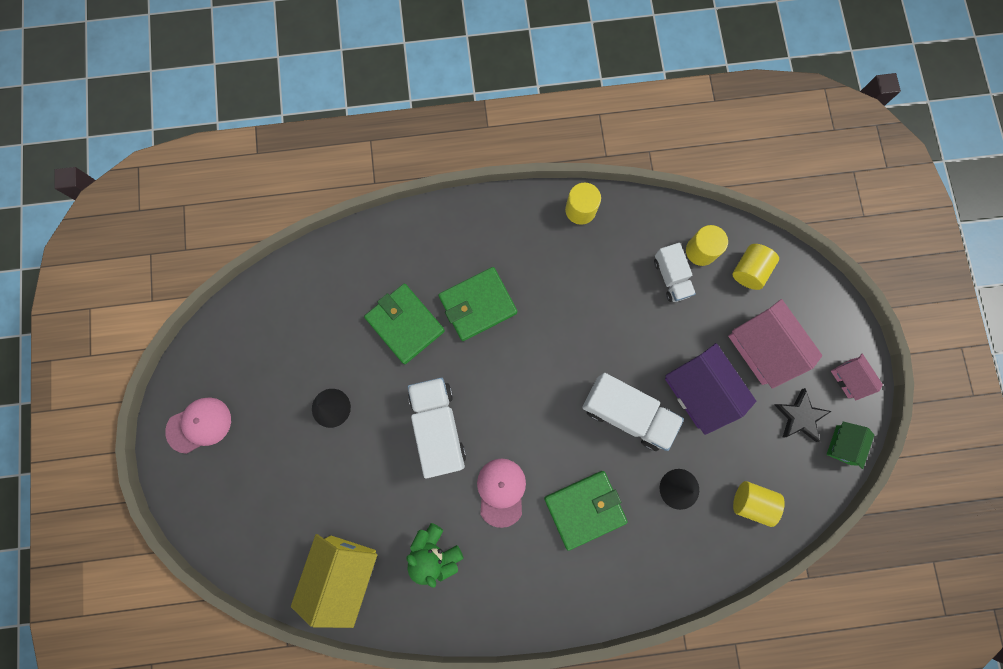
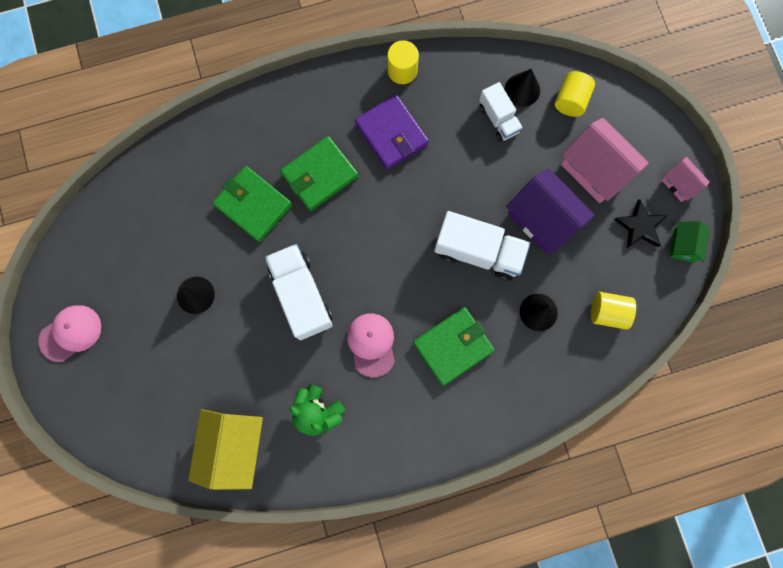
camera: 10 degrees left, 0 degrees up
(558, 274) = (391, 134): none -> purple wallet
(701, 251) = (522, 90): yellow cylinder -> black cone

